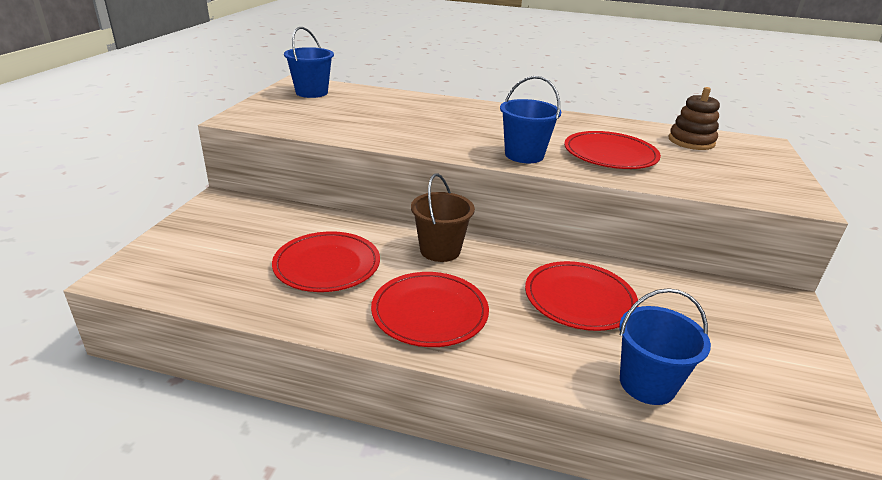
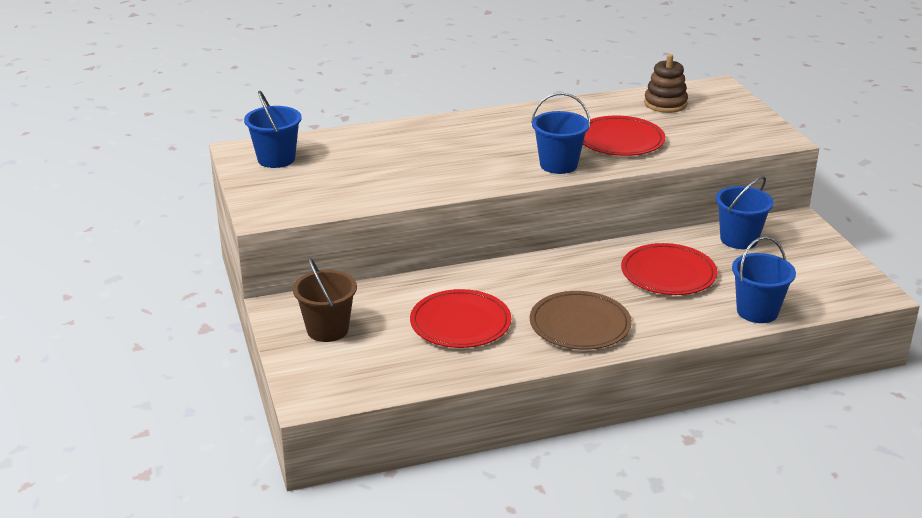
camera: 30 degrees left, 0 degrees up
(430, 312) = (580, 324): red plate -> brown plate
(440, 250) = (530, 276): brown bucket -> brown bucket (327, 329)
(695, 294) = (739, 239): none -> blue bucket

